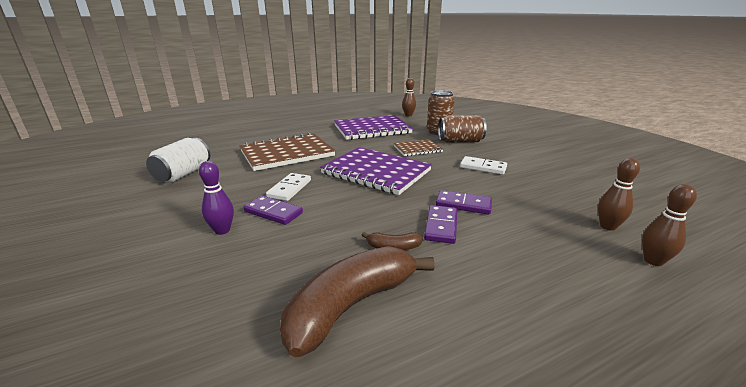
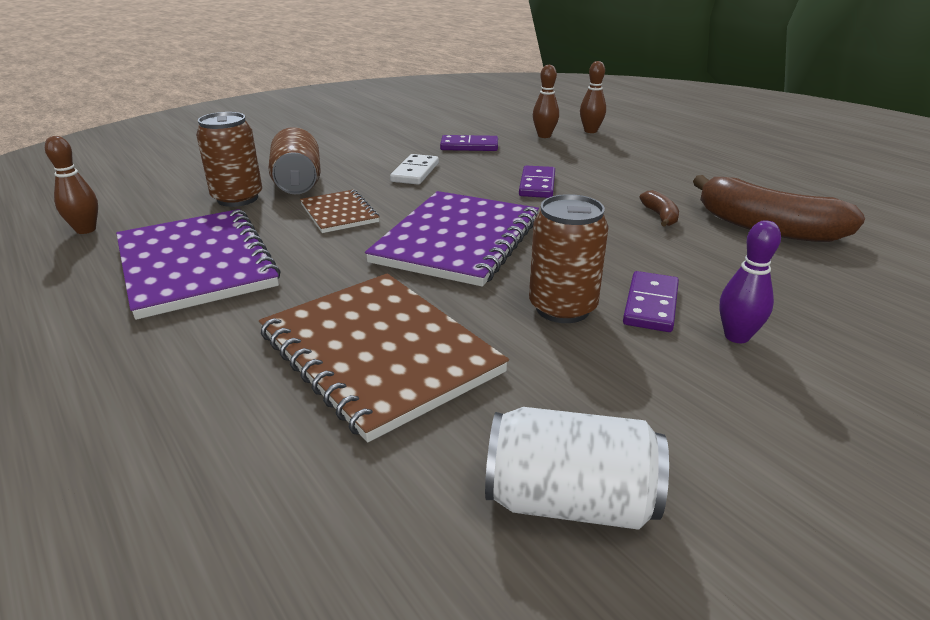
camera: 100 degrees left, 5 degrees up
(289, 189) = (562, 308): white domino -> brown can
(441, 226) = (596, 195): purple domino -> purple domino (469, 146)

